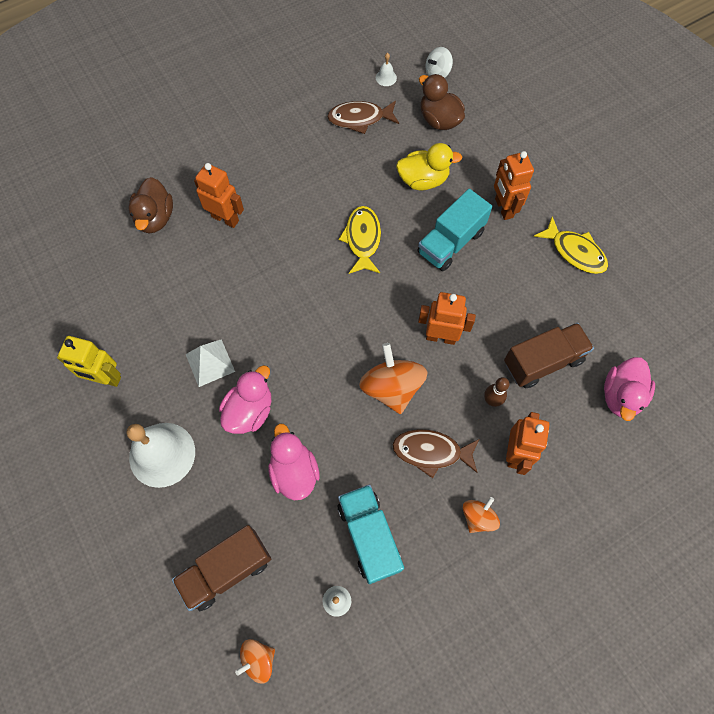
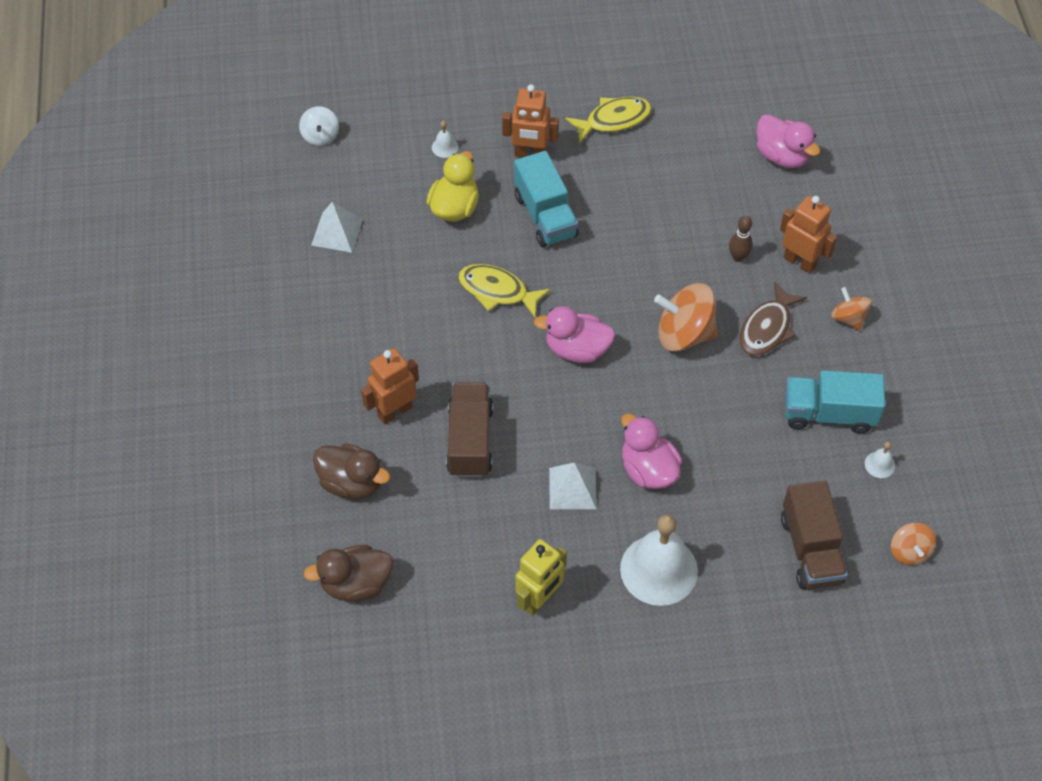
camera: 65 degrees left, 10 degrees down
(294, 471) = (734, 453): pink duck -> pink duck (577, 349)
(360, 119) = (337, 232): brown fish -> white pyramid
(386, 77) = (295, 185): white bell -> white bell (445, 147)
(439, 120) = (385, 161): brown duck -> brown duck (356, 584)
(441, 337) = (649, 269): orange robot -> none
(543, 362) = (718, 199): brown truck -> brown truck (470, 440)

